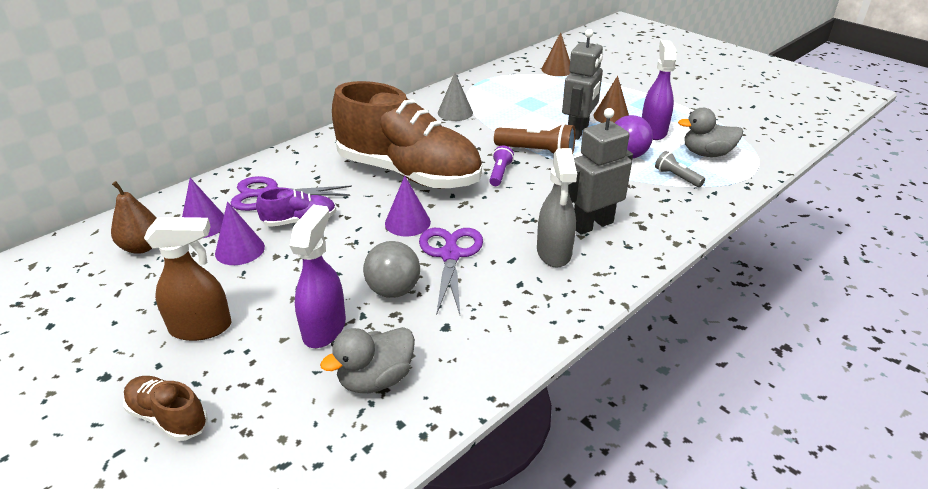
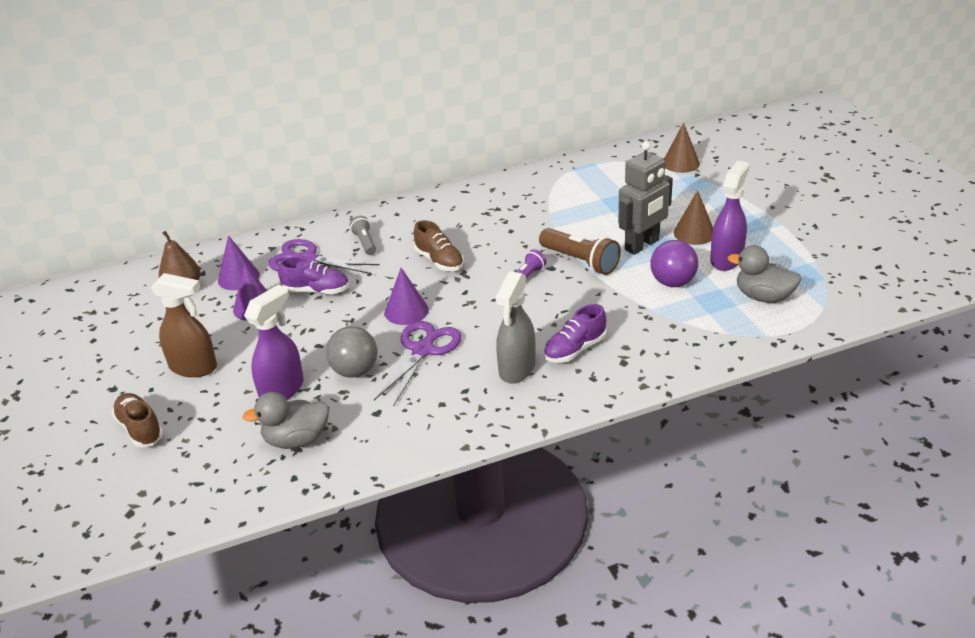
camera: 25 degrees right, 0 degrees up
(408, 173) = (439, 261): brown shoe -> brown shoe, size x0.41
(455, 112) = (530, 200): grey cone -> none
(592, 225) = (575, 349): grey robot -> purple shoe
(676, 177) = (705, 317): grey flashlight -> grey flashlight (365, 243)

